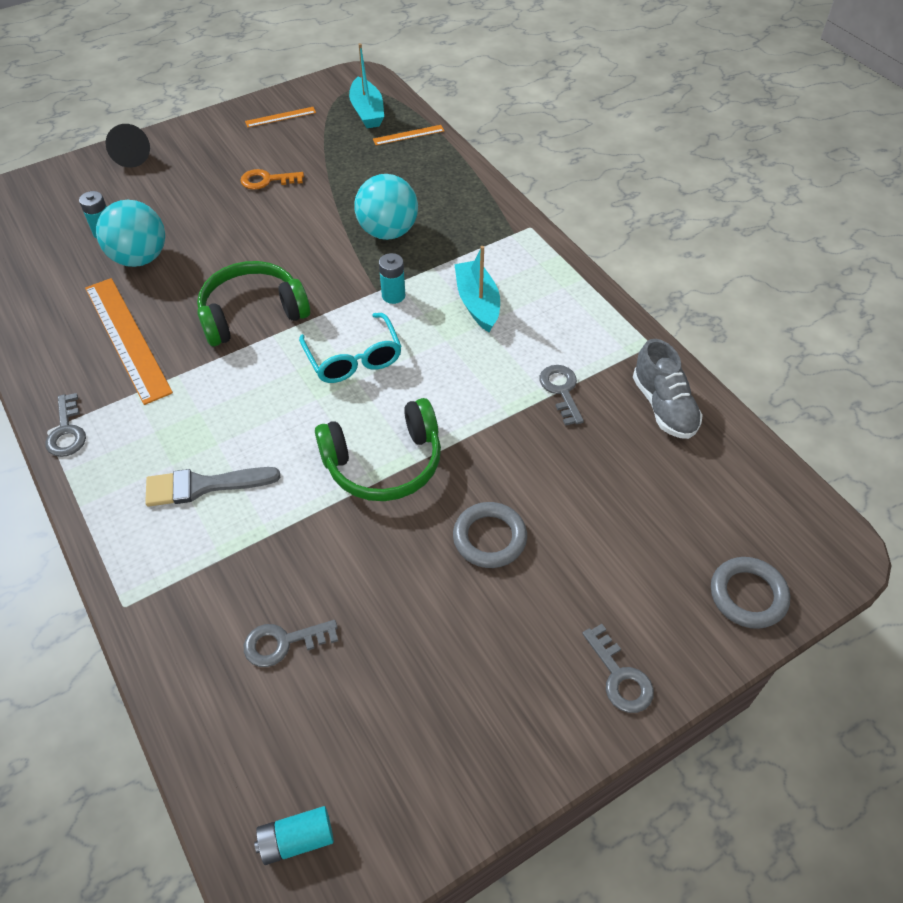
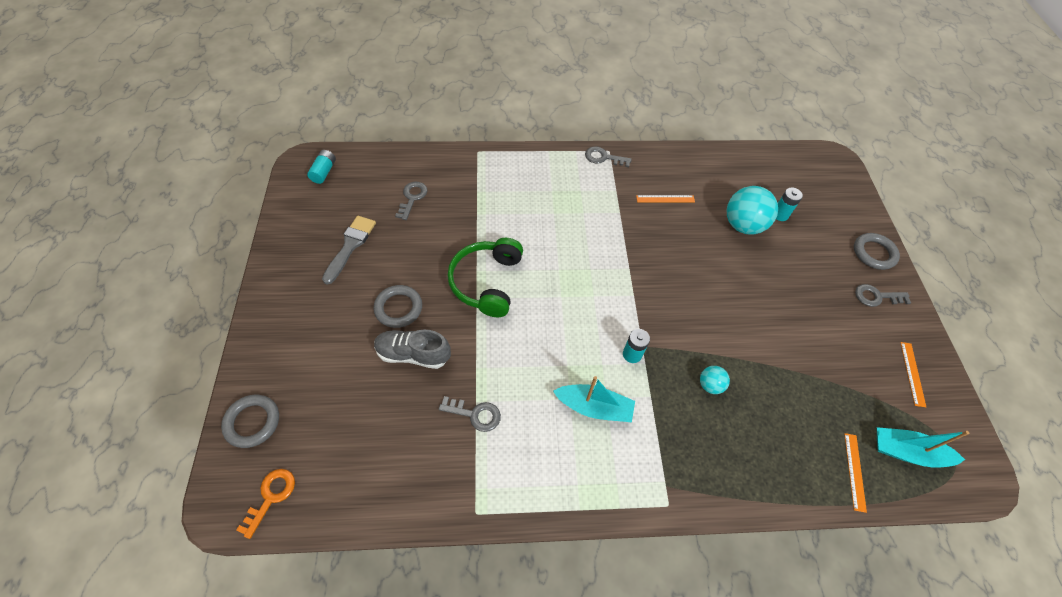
camera: 115 degrees right, 5 degrees up
(127, 338) = (665, 199): orange ruler -> orange ruler, size x0.48
(132, 156) = (874, 253): black cone -> grey ring
(203, 486) = (528, 199): grey brush -> grey brush (350, 246)
(252, 314) = (656, 265): green headphones -> none
(267, 180) = (813, 328): orange key -> orange key (271, 497)
(354, 359) = (582, 303): turquoise glasses -> none
(388, 232) = (710, 385): turquoise ball -> turquoise ball, size x0.50
(619, 676) = (274, 322): grey key -> grey key (876, 296)
(663, 406) = (414, 477): grey shoe -> grey shoe (413, 354)

